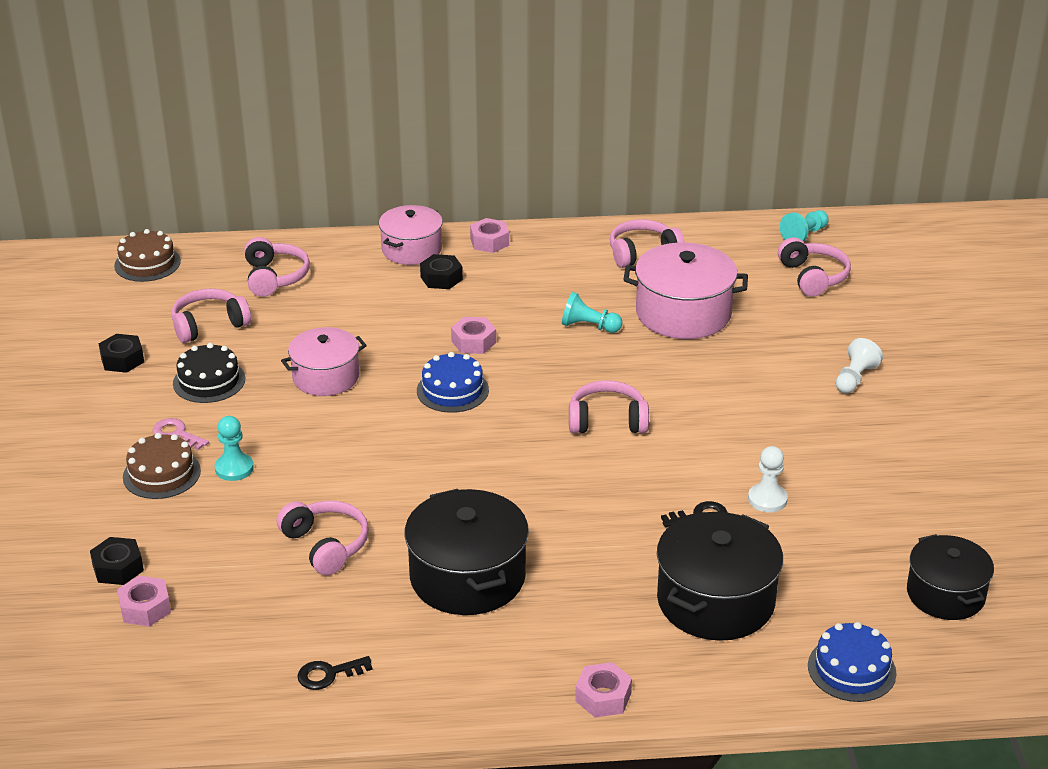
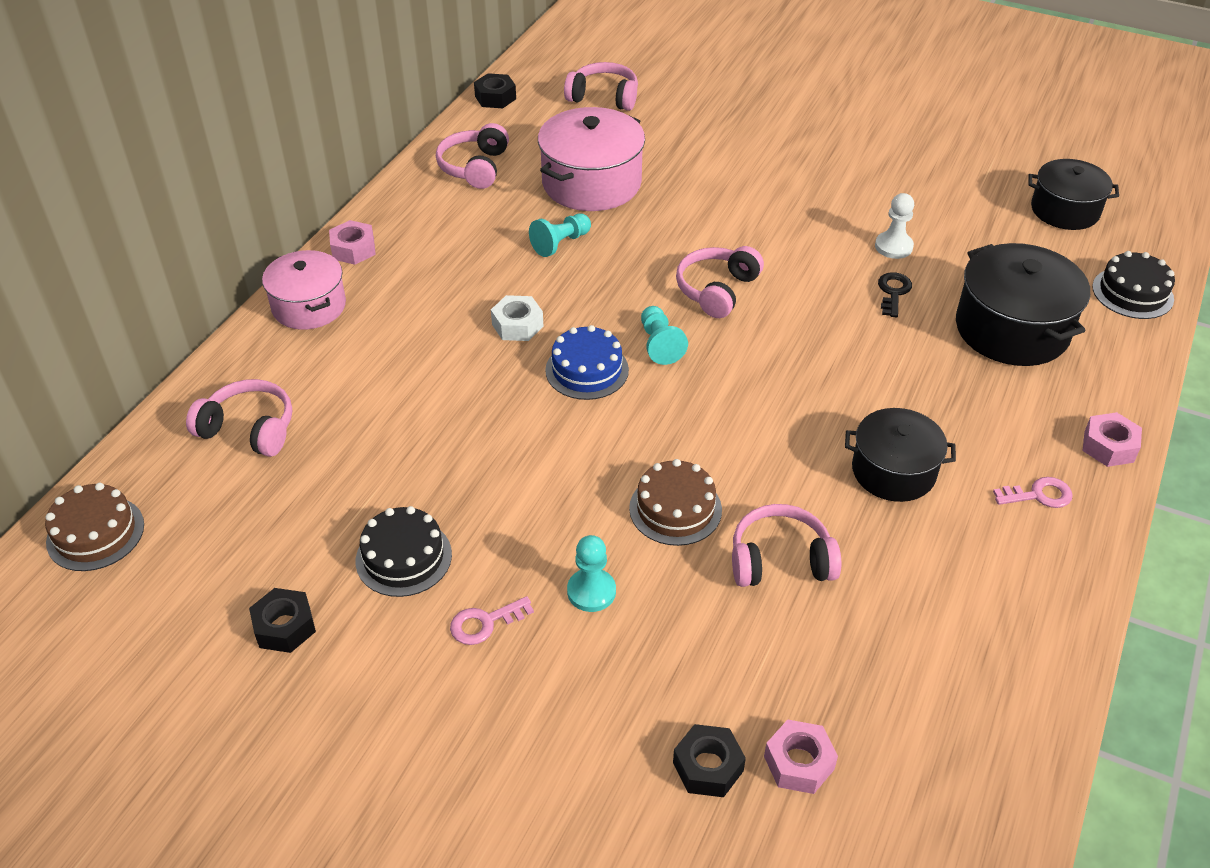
camera: 60 degrees left, 10 degrees up
(161, 474) = (553, 663): brown cake -> brown cake (675, 509)
(209, 325) = (289, 519): pink headphones -> none
(326, 377) = (483, 455): pink pot -> none
(329, 674) = (992, 632): black key -> none
(441, 278) = (384, 305): black nut -> black nut (495, 97)
(467, 577) = (893, 471): black pot -> black pot, size x0.66
(473, 342) = (517, 325): pink nut -> white nut
(504, 666) = (1038, 495): none -> pink key
(804, 235) = (538, 76): turquoise pawn -> turquoise pawn (659, 344)
(851, 669) = (1132, 293): blue cake -> black cake
(854, 378) = (763, 137): white pawn -> none

